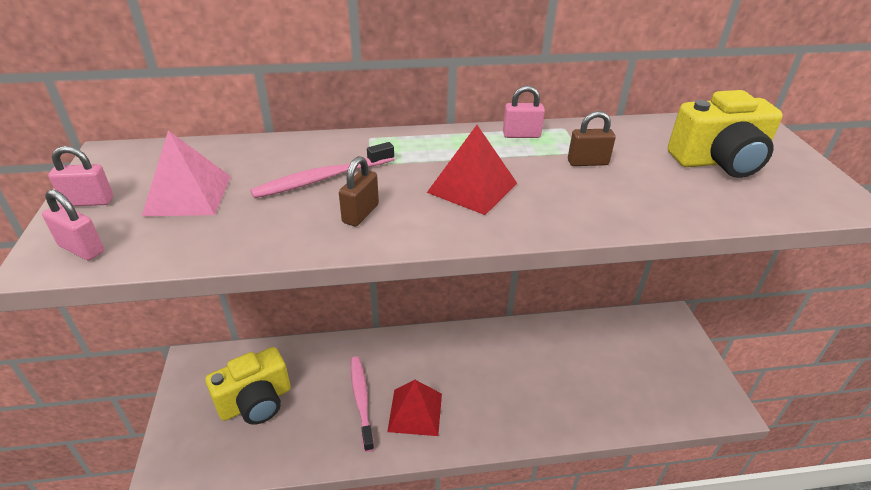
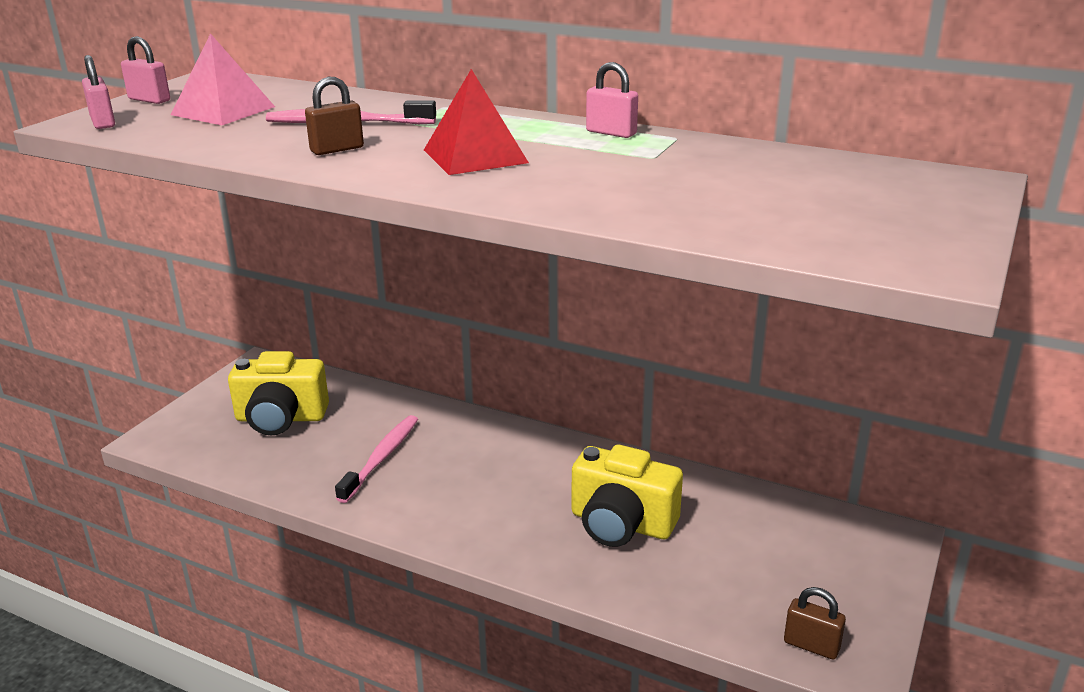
camera: 35 degrees right, 10 degrees down
(415, 412) = (426, 491): red pyramid -> none
(587, 162) = (644, 166): brown padlock -> brown padlock (811, 645)
(718, 161) = (824, 199): yellow camera -> yellow camera (621, 524)

